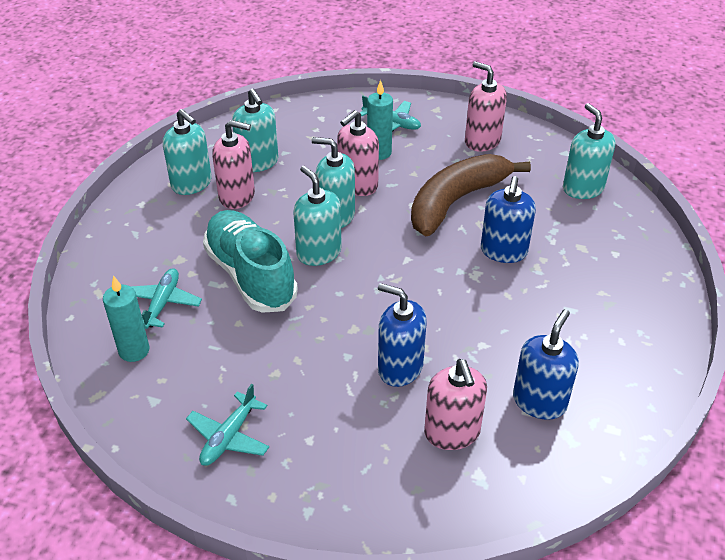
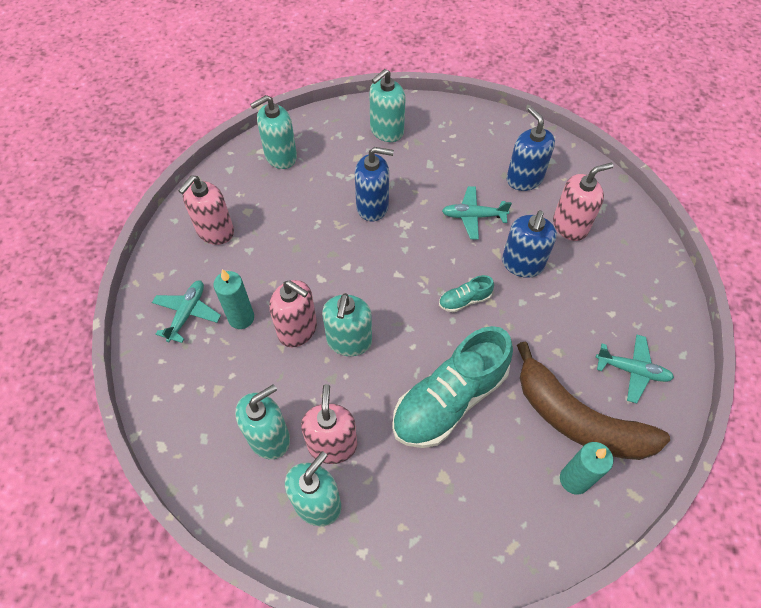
camera: 100 degrees left, 15 degrees up
(162, 303) = (508, 473): turquoise plane -> turquoise plane (473, 216)
(319, 252) = (404, 346): turquoise soap dispenser -> turquoise soap dispenser (386, 131)
(361, 306) = (464, 300): none -> turquoise shoe
(456, 201) = (311, 245): brown banana -> brown banana (578, 419)
(539, 401) = (524, 179): blue soap dispenser -> blue soap dispenser turned 45 degrees clockwise

